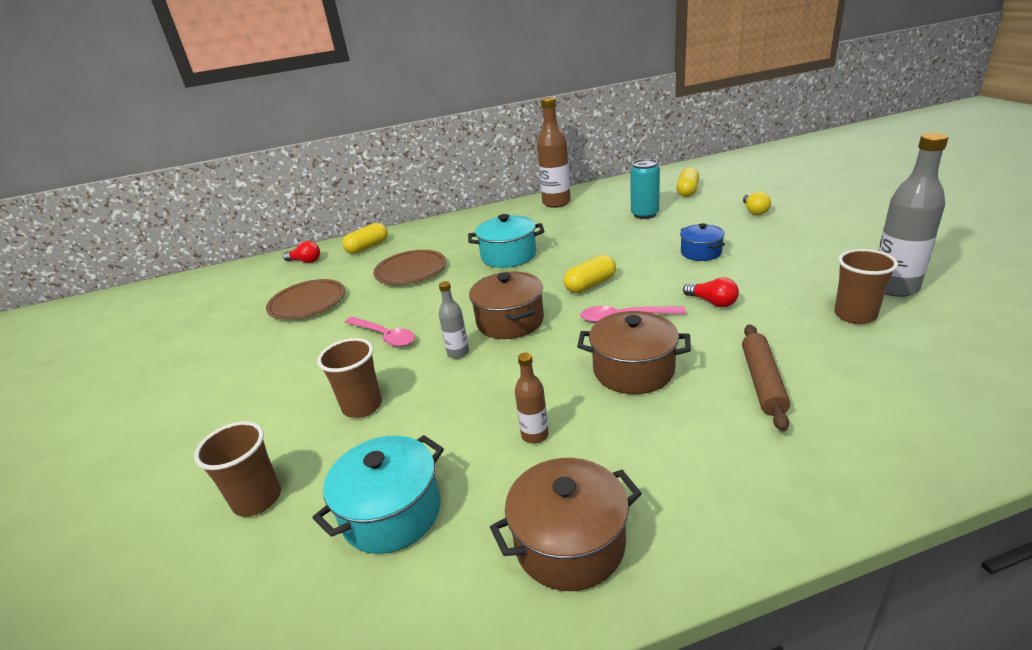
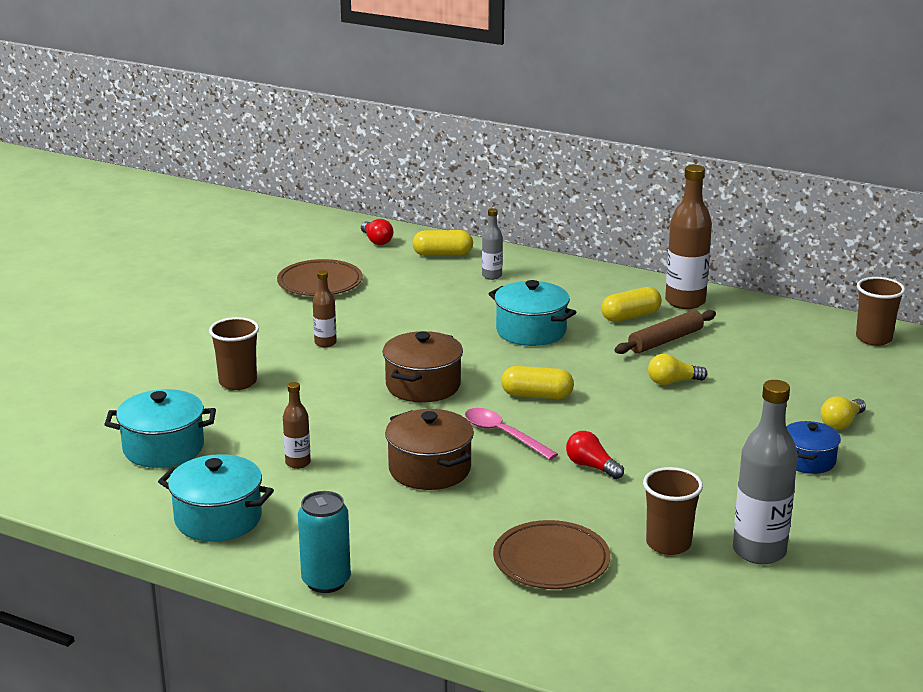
camera: 40 degrees right, 5 degrees down
(257, 499) = (114, 398): brown cup -> brown cup (873, 338)
(384, 336) = (325, 343): pink spoon -> brown bottle
(411, 271) = (434, 299): brown plate -> brown plate (551, 561)
(458, 353) = (348, 385): grey bottle -> grey bottle (492, 276)
(570, 543) = (218, 519): brown pot -> turquoise pot
(640, 237) = (673, 382): none -> yellow light bulb
(644, 214) = (733, 363): turquoise can -> turquoise can (326, 581)
(687, 191) = (838, 364): yellow capsule -> yellow capsule (630, 316)
(701, 252) = (686, 427): blue pot -> blue pot (808, 460)
(712, 302) = (591, 466): red light bulb -> red light bulb turned 135 degrees clockwise
(762, 381) = (491, 530): brown rolling pin -> brown rolling pin (665, 340)

